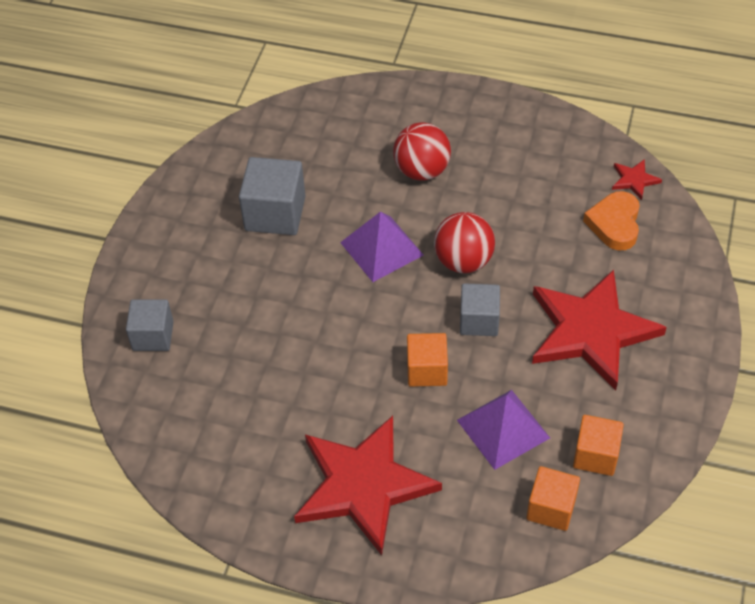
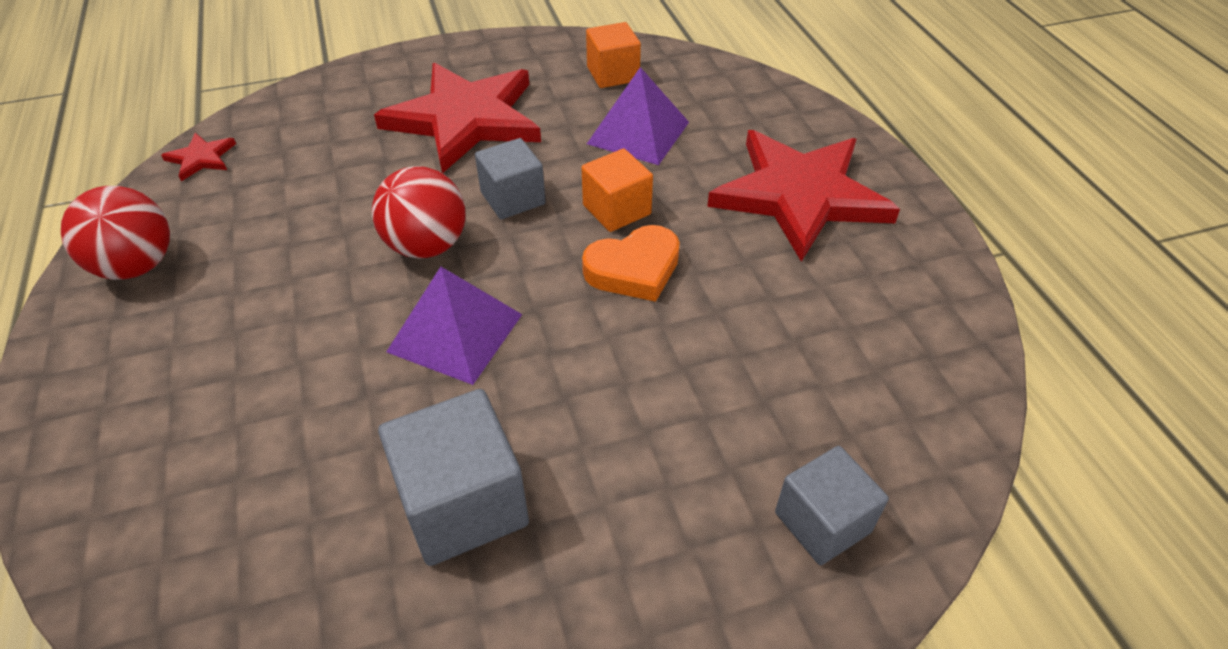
camera: 125 degrees left, 5 degrees down
(422, 171) = (268, 359): red ball -> red ball (137, 266)
(551, 508) = (692, 80): orange cube -> none
(614, 224) = (289, 150): orange heart -> orange heart (634, 269)

